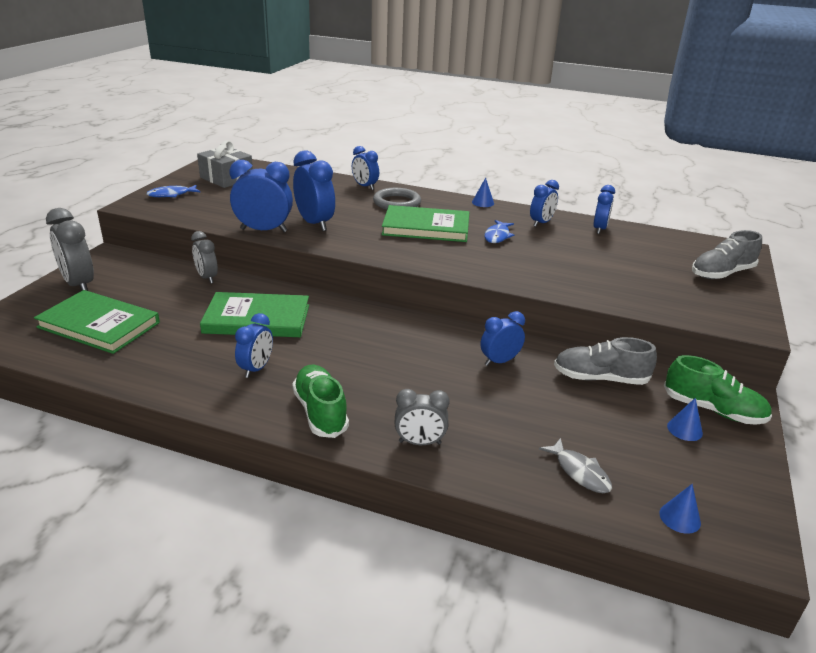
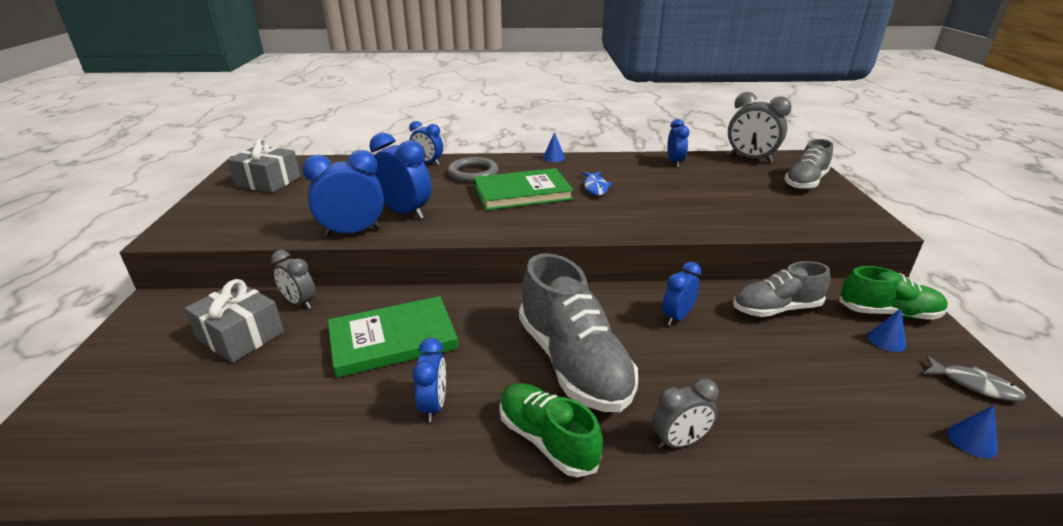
camera: 20 degrees left, 0 degrees up
(79, 285) = (129, 355): grey clock -> grey clock (750, 159)
(99, 325) = (188, 406): green book -> none
(154, 290) = (241, 335): none -> grey gift
(171, 195) = (211, 213): blue fish -> none
(382, 370) = (573, 362): none -> grey shoe
(541, 223) = (622, 167): blue clock -> none
(579, 472) = (849, 420): grey fish -> grey fish (974, 385)

